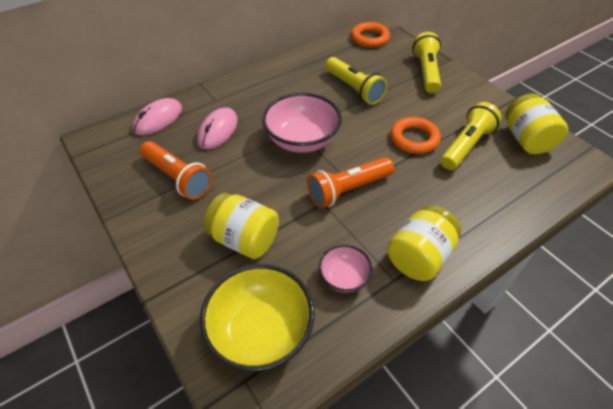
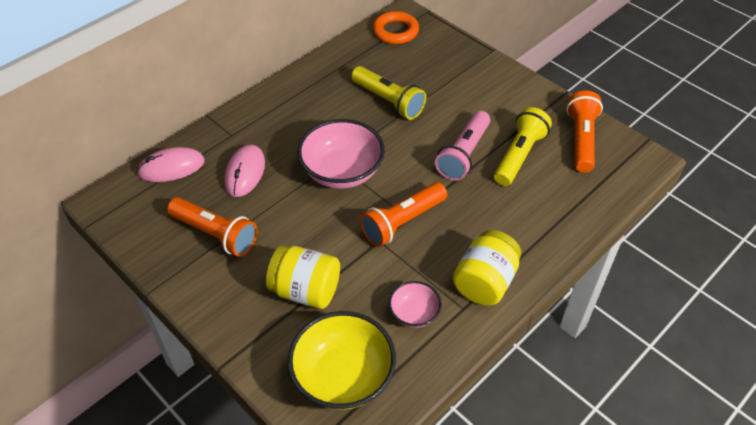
camera: 10 degrees left, 0 degrees up
(158, 119) = (171, 167): pink mouse -> pink mouse turned 45 degrees clockwise
(414, 139) = (463, 154): orange ring -> pink flashlight
(426, 72) = (466, 70): yellow flashlight -> none
(526, 139) = (581, 140): yellow jar -> orange flashlight

